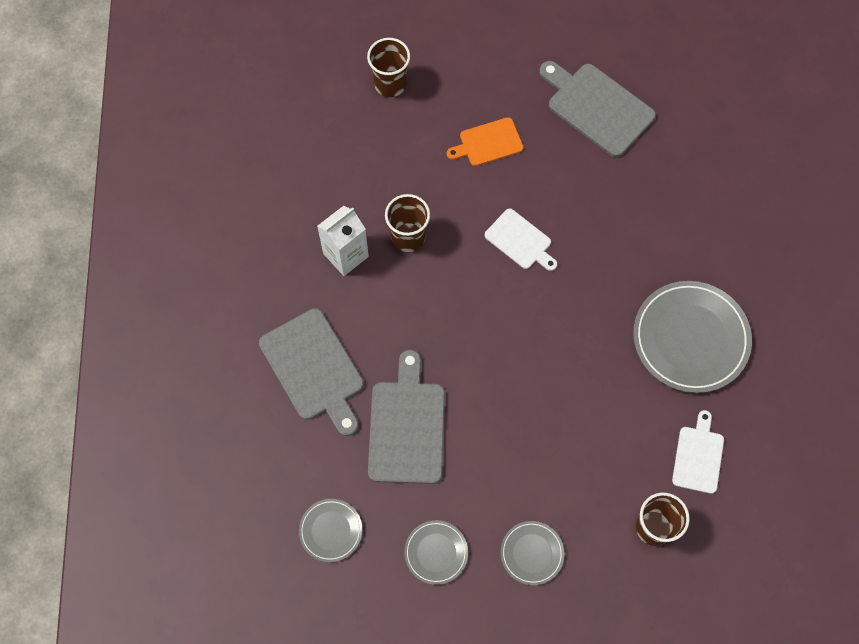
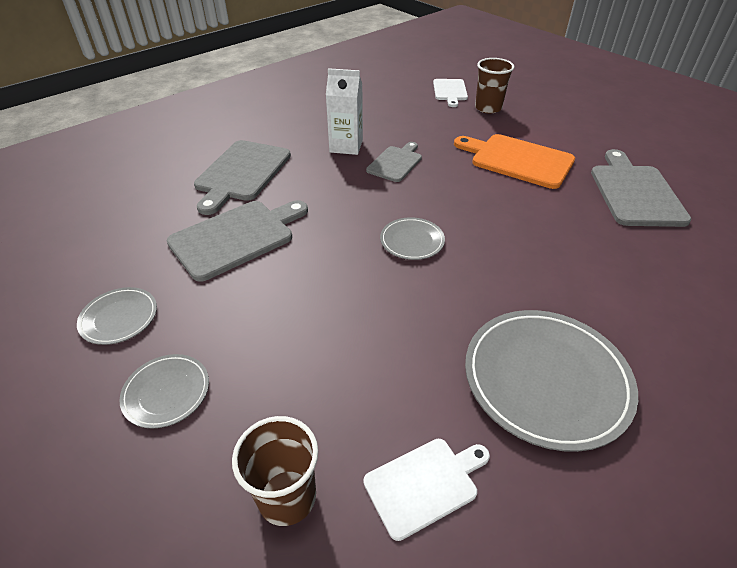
camera: 50 degrees right, 25 degrees down
(331, 531) = (100, 245): grey plate -> grey plate (412, 241)
(408, 237) = (395, 163): brown cup -> grey cutting board
(488, 143) = (518, 160): orange cutting board -> orange cutting board, size x1.67
(520, 241) = (470, 212): white cutting board -> white cutting board (450, 91)

